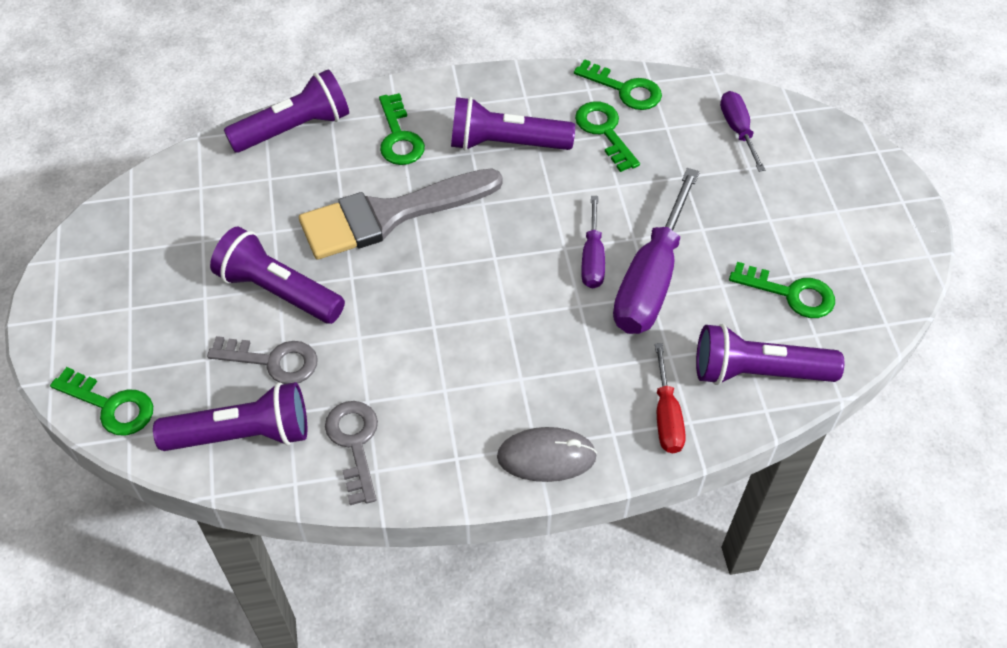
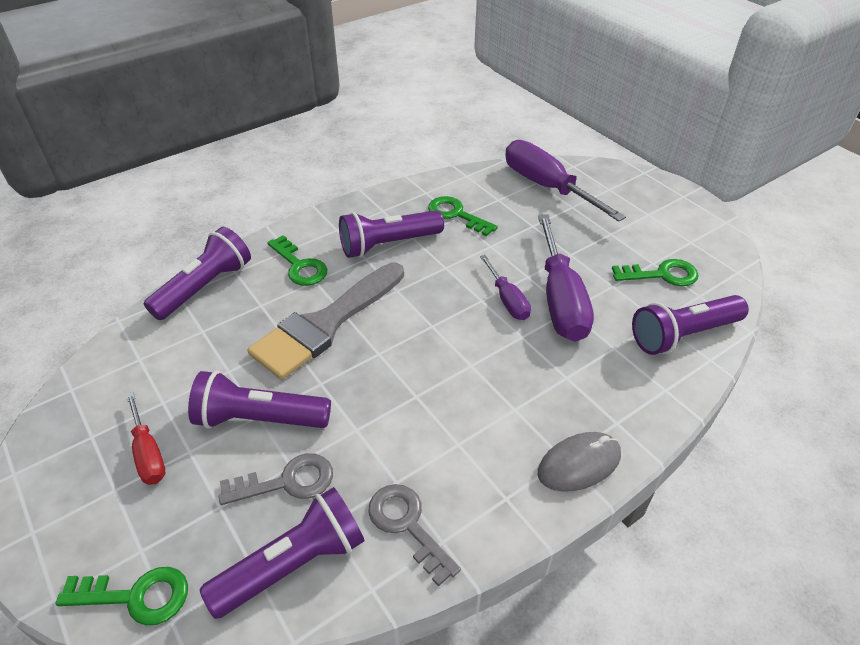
camera: 25 degrees left, 10 degrees down
(625, 89) = (452, 185): green key -> none
(666, 416) = (645, 392): red screwdriver -> red screwdriver (148, 453)
(738, 130) = (547, 187): purple screwdriver -> purple screwdriver, size x1.87

